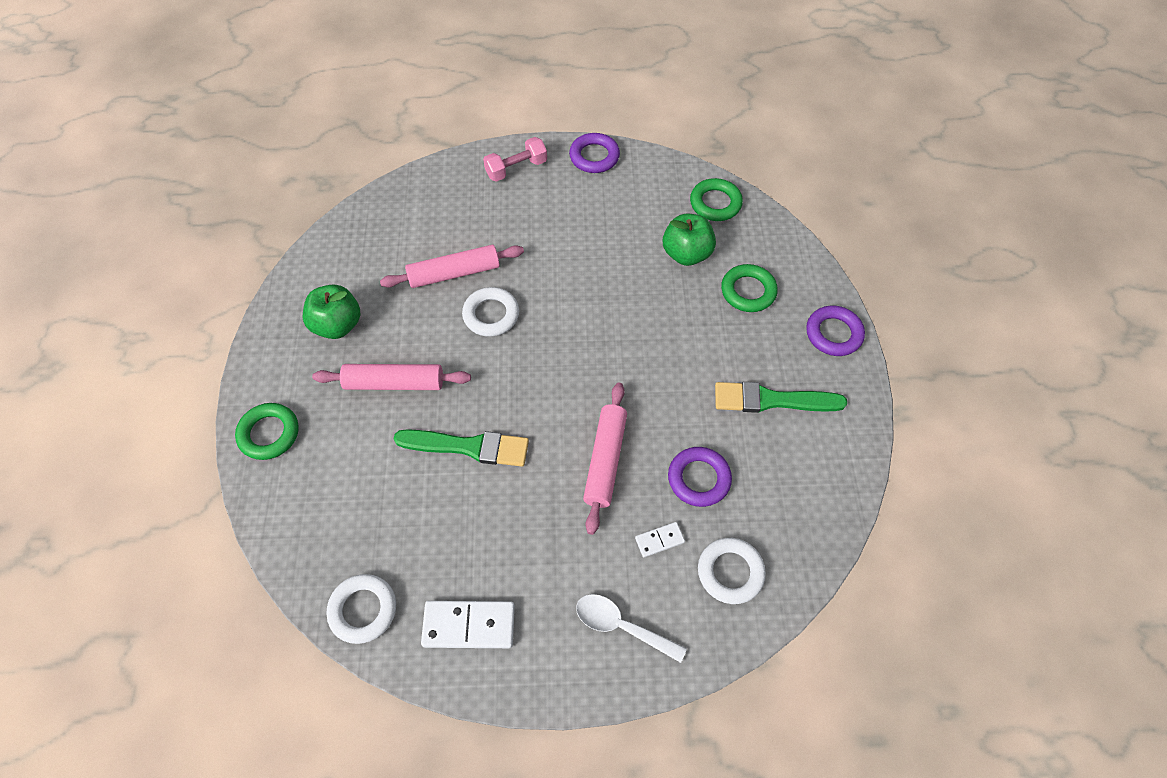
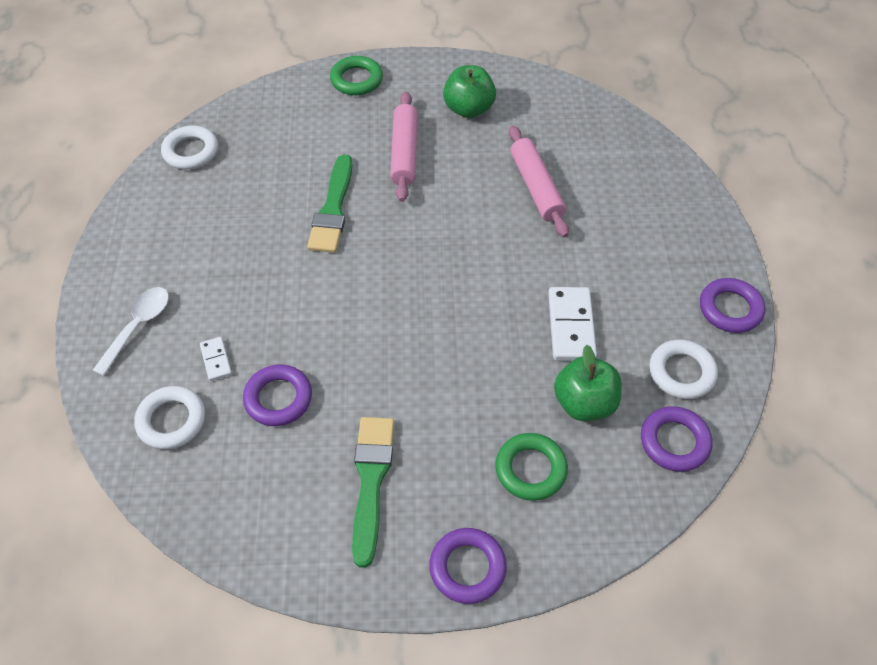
camera: 90 degrees right, 5 degrees down
(469, 625) = (163, 218): white domino -> white domino (571, 326)
(491, 315) = (484, 219): white ring -> white ring (681, 372)
(516, 168) = (694, 233): pink dumbbell -> none
(605, 460) = (308, 316): pink rolling pin -> none
(715, 203) = (674, 442): green ring -> purple ring

